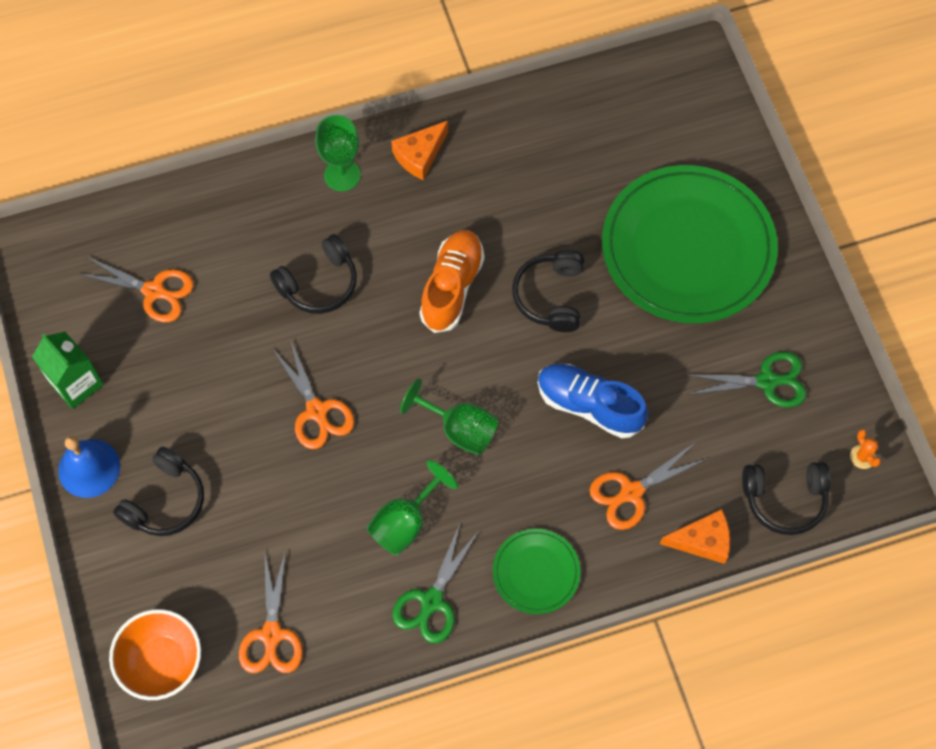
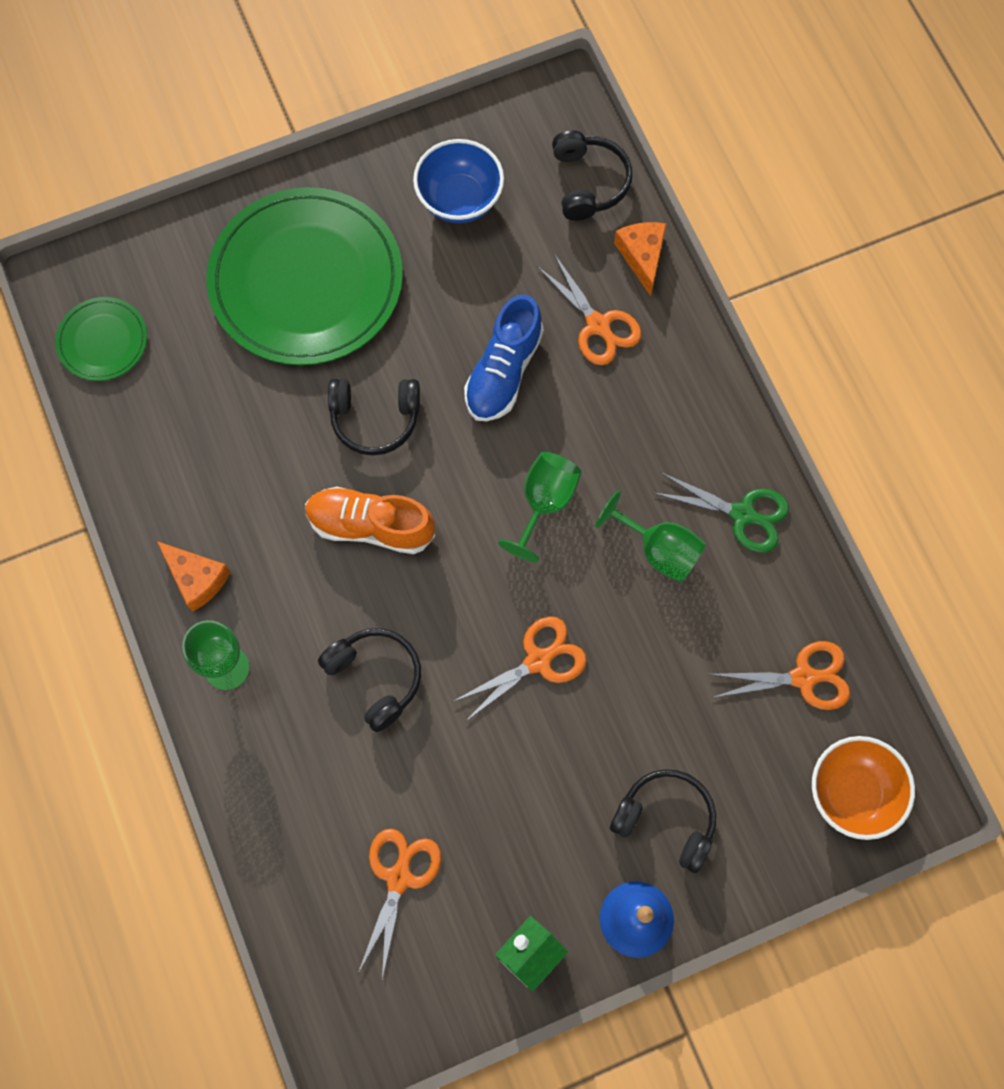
camera: 95 degrees left, 5 degrees up
(536, 572) = (697, 413): green plate -> green plate (103, 341)
(767, 381) = (459, 200): green scissors -> blue bowl
(862, 457) = (535, 113): orange cactus -> none

